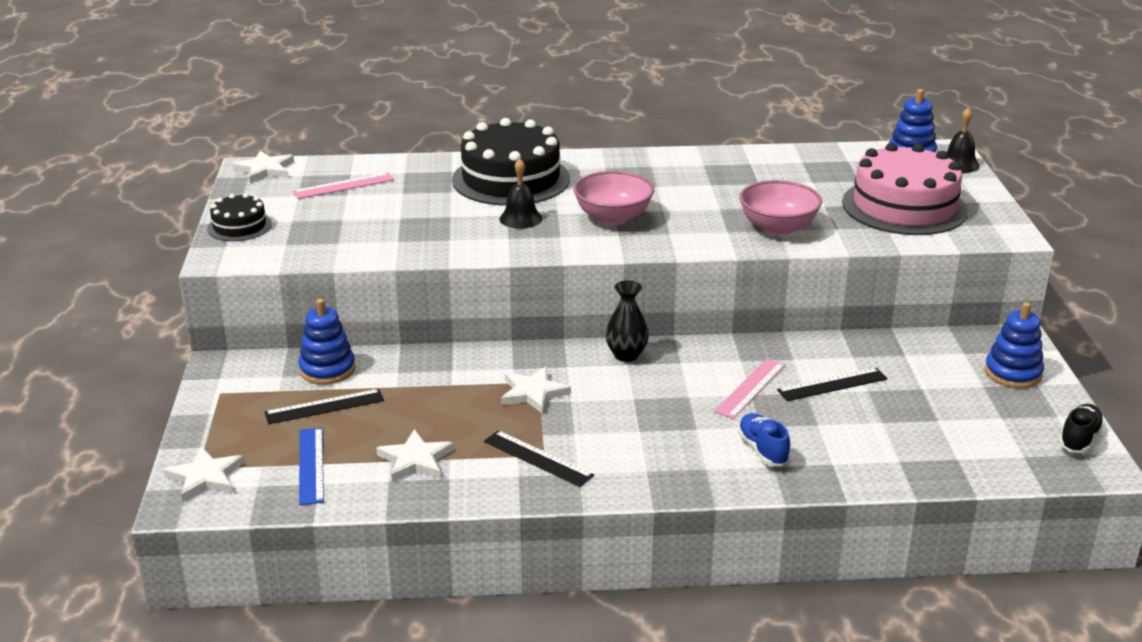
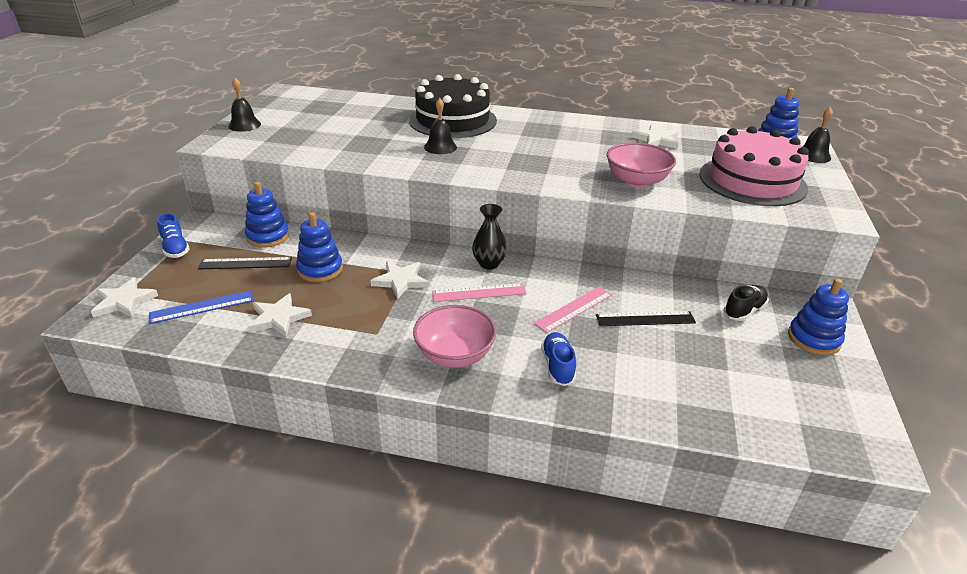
camera: 15 degrees right, 5 degrees up
(216, 405) = (175, 248): none -> blue shoe
(239, 226) = (244, 125): black cake -> black bell
(265, 170) = (293, 93): white star -> white star (656, 140)
(311, 465) = (202, 307): blue ruler -> blue ruler turned 60 degrees clockwise
(343, 186) = (335, 109): pink ruler -> pink ruler (479, 292)
(425, 397) = (320, 269): none -> blue stacking toy
(538, 458) = (370, 336): black ruler -> none
(613, 217) = (509, 156): pink bowl -> pink bowl (455, 355)
(1079, 439) = (861, 416): black shoe -> black shoe (744, 310)

